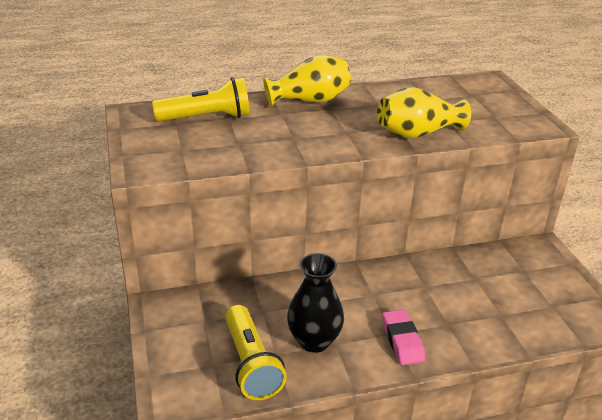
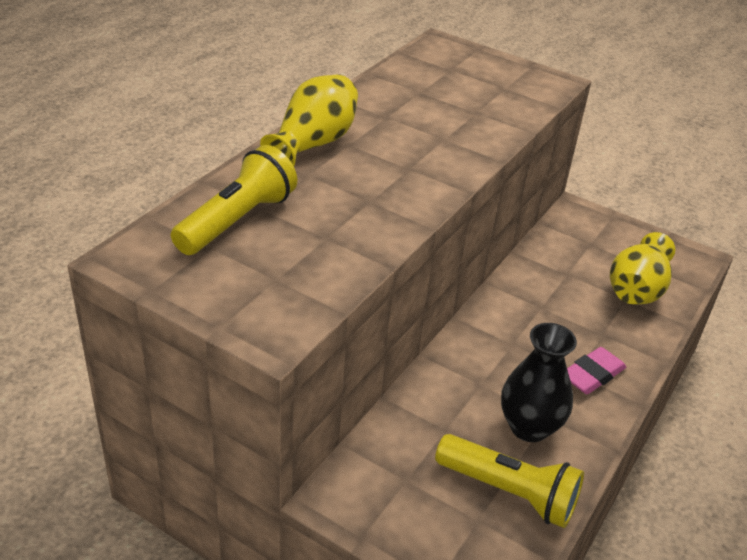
camera: 45 degrees left, 5 degrees up
(402, 340) = (592, 375): pink eraser -> pink eraser turned 75 degrees counterclockwise
(417, 133) = (472, 138): yellow vase -> yellow vase (636, 289)

